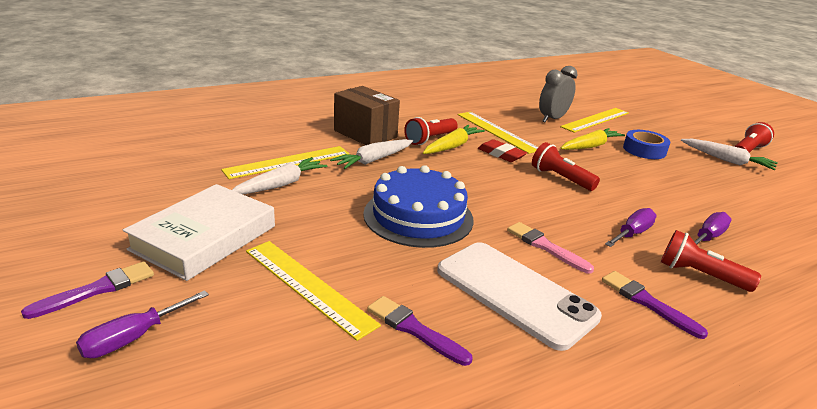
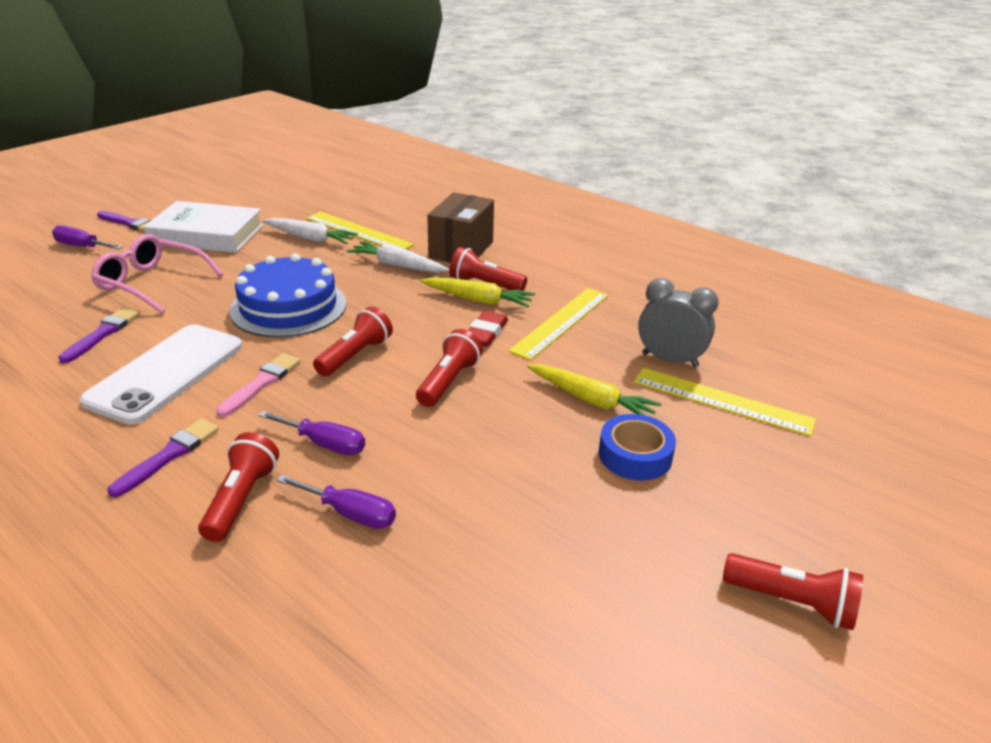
camera: 70 degrees right, 5 degrees up
(308, 286) = (152, 283): yellow ruler -> pink glasses
(515, 202) = (355, 355): none -> red flashlight
(727, 160) = (694, 561): white carrot -> none

